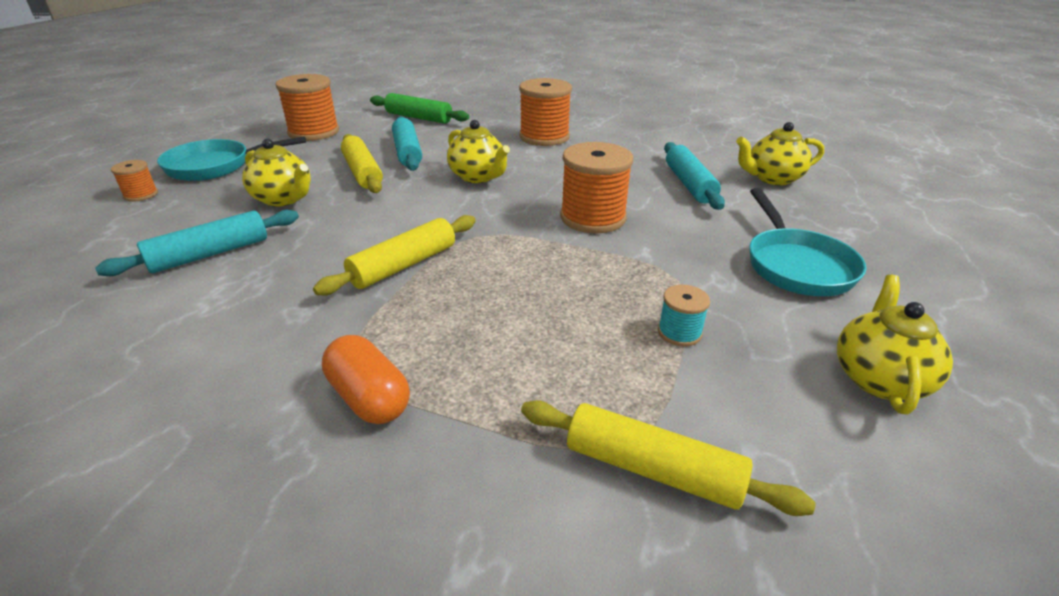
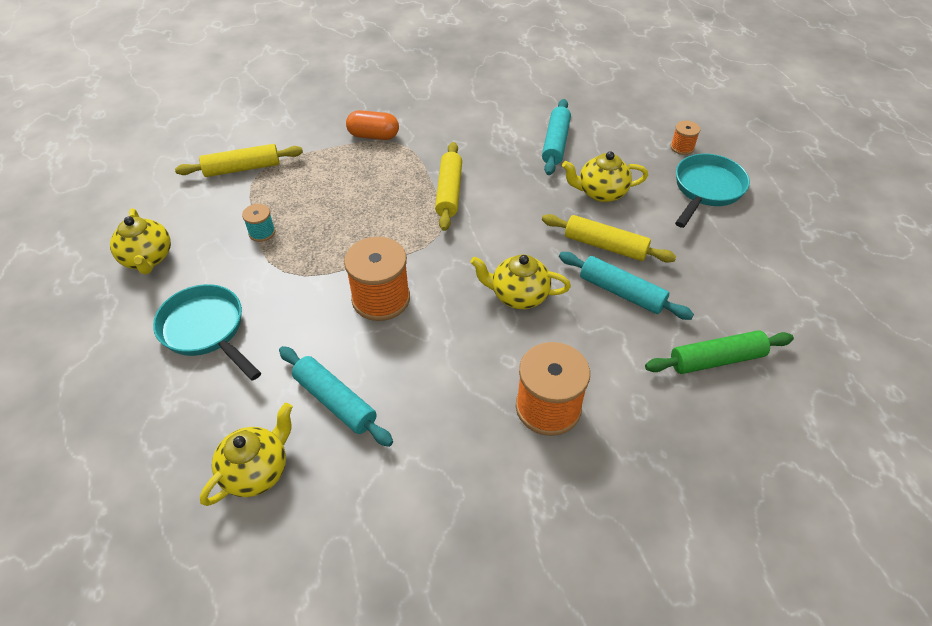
camera: 140 degrees right, 15 degrees up
(314, 132) = (743, 269): orange spool -> none

